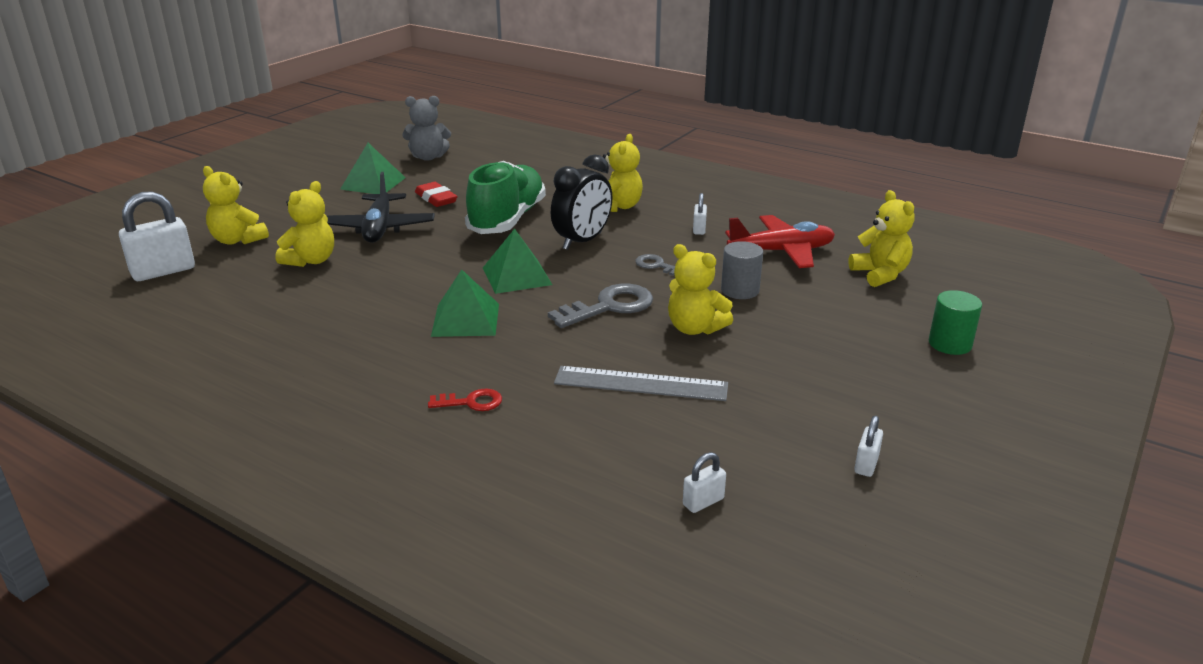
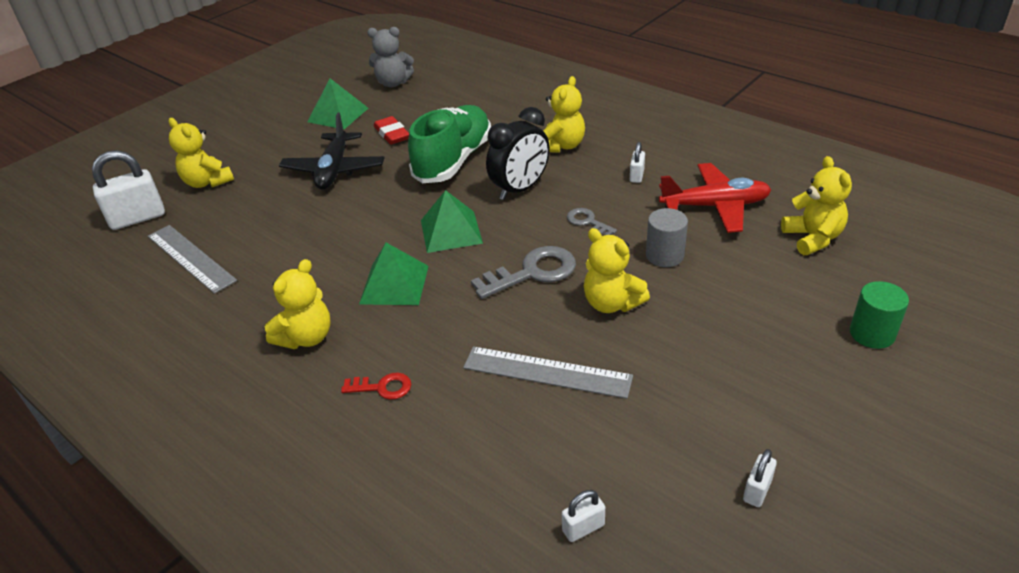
camera: 10 degrees right, 10 degrees up
(233, 303) = (190, 258): none -> grey ruler
(311, 260) = (267, 208): yellow teddy bear -> yellow teddy bear (306, 337)

